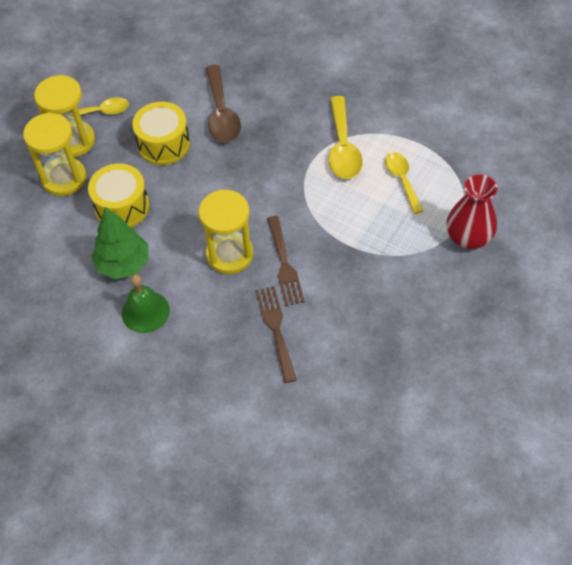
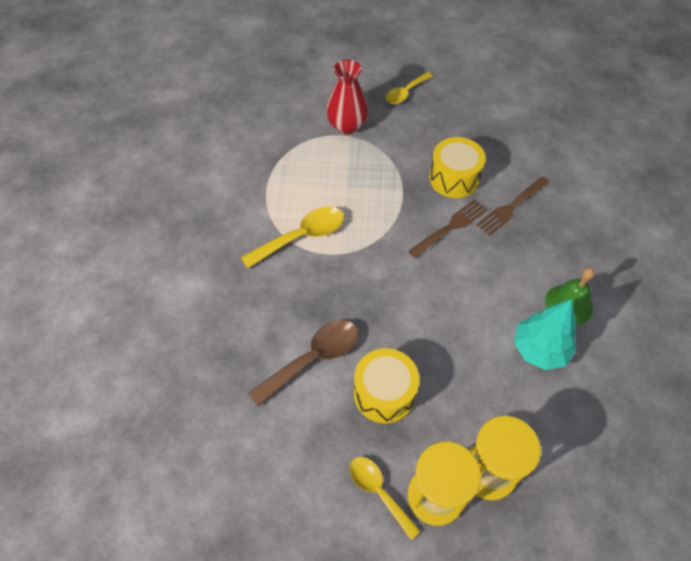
camera: 120 degrees left, 0 degrees up
(122, 207) = (483, 388): yellow drum -> yellow drum (454, 178)
(123, 263) = (539, 349): green tree -> turquoise tree
(229, 254) = (469, 270): yellow hourglass -> none
(402, 180) = (314, 183): yellow spoon -> yellow spoon (405, 93)

